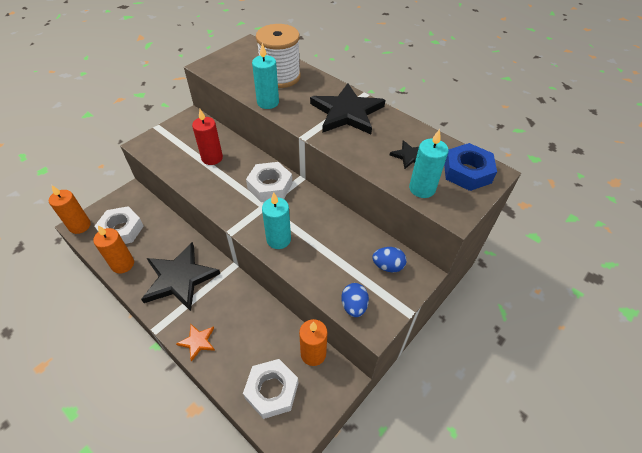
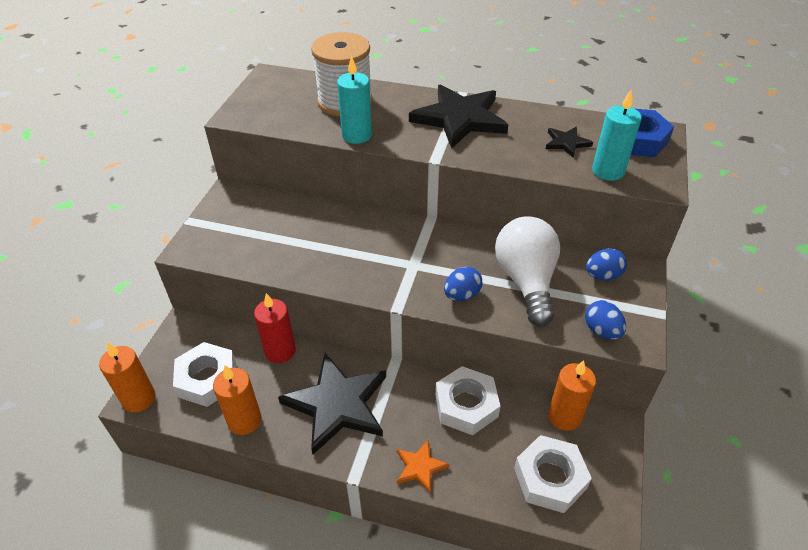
camera: 25 degrees left, 5 degrees down
(212, 158) = (300, 233): red candle -> red candle (280, 351)
(270, 186) = (401, 240): white nut -> white nut (466, 405)
(278, 239) = (462, 295): turquoise candle -> blue egg
(329, 248) = (526, 281): none -> white light bulb

